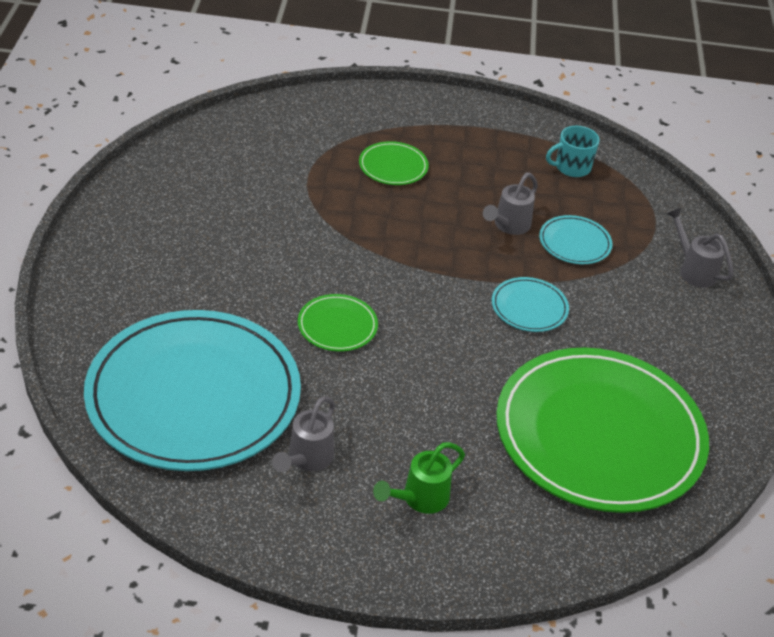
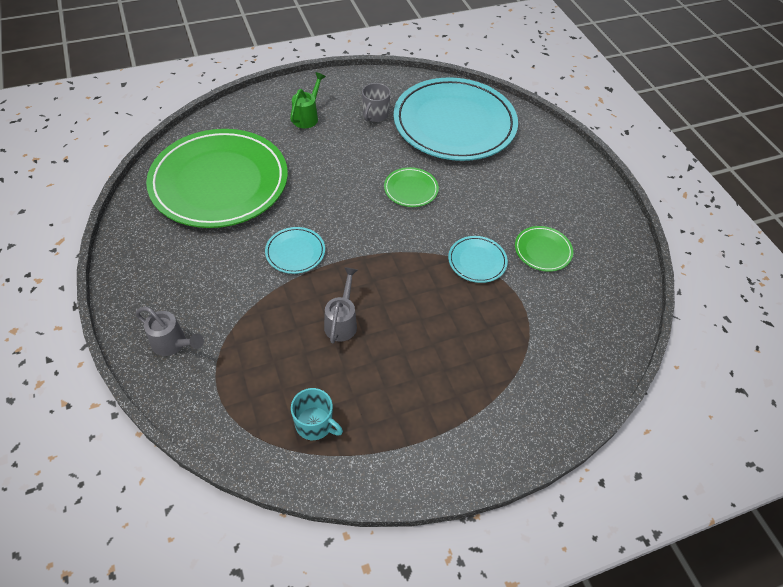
camera: 155 degrees right, 10 degrees up
(306, 459) = (375, 115): grey watering can -> grey mug
(393, 166) = (467, 343): green plate -> green plate (543, 250)
(571, 167) = (315, 424): turquoise mug -> turquoise mug turned 75 degrees clockwise
(574, 243) = (282, 328): turquoise plate -> turquoise plate (477, 261)

